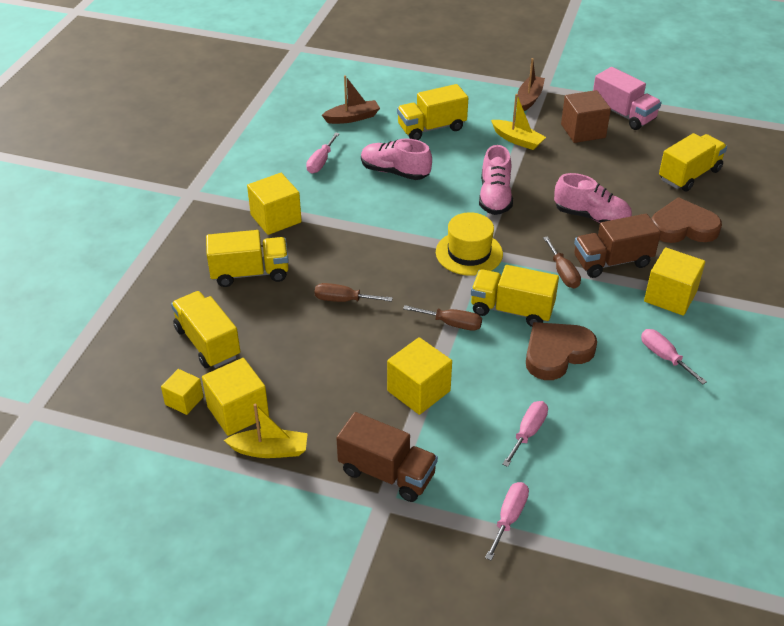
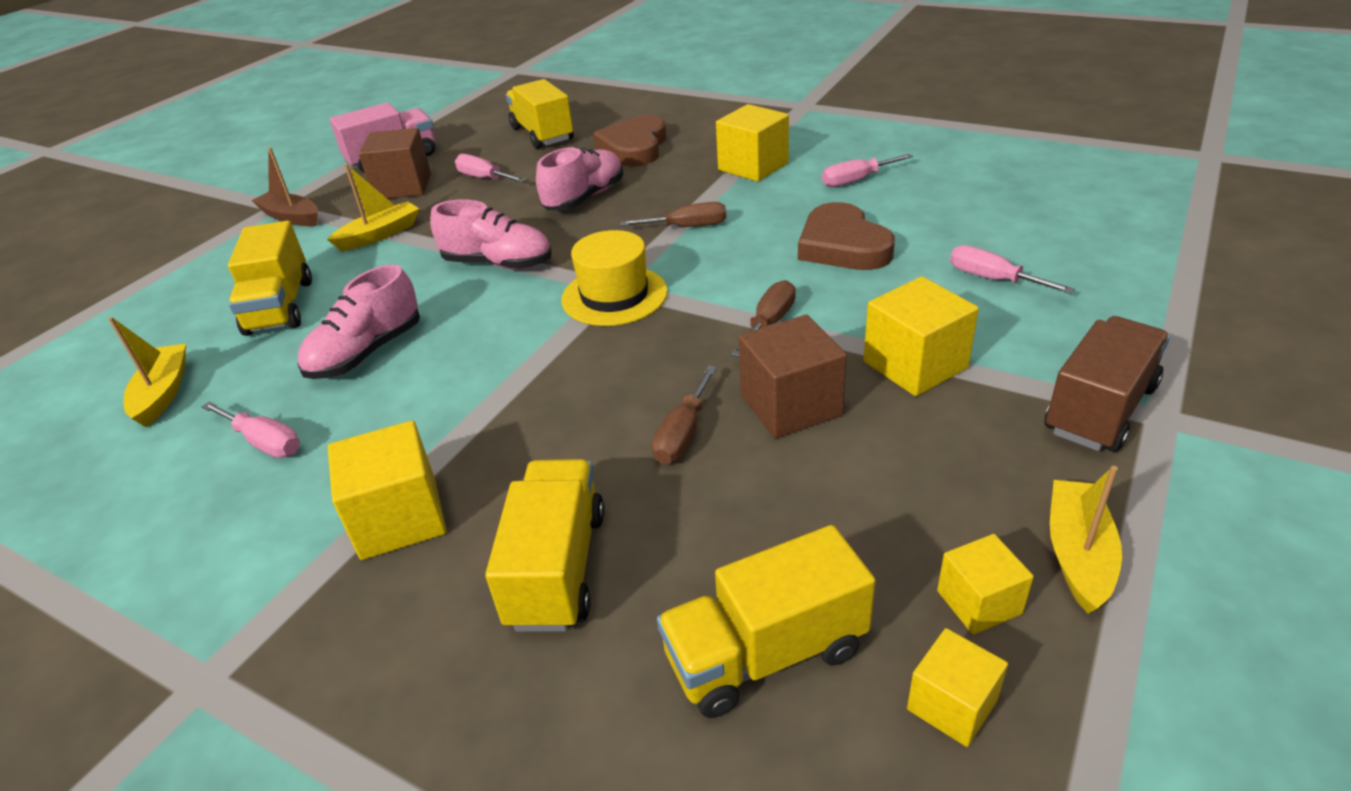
camera: 75 degrees left, 5 degrees down
(238, 411) = (979, 602): yellow cube -> yellow cube, size x0.60
(352, 118) = (163, 393): brown boat -> yellow boat
(372, 339) = (790, 405): none -> brown cube
(509, 518) = (1153, 307): pink screwdriver -> pink screwdriver (484, 178)
(511, 310) = (751, 271): yellow truck -> none
(612, 262) = (678, 193): brown truck -> none

